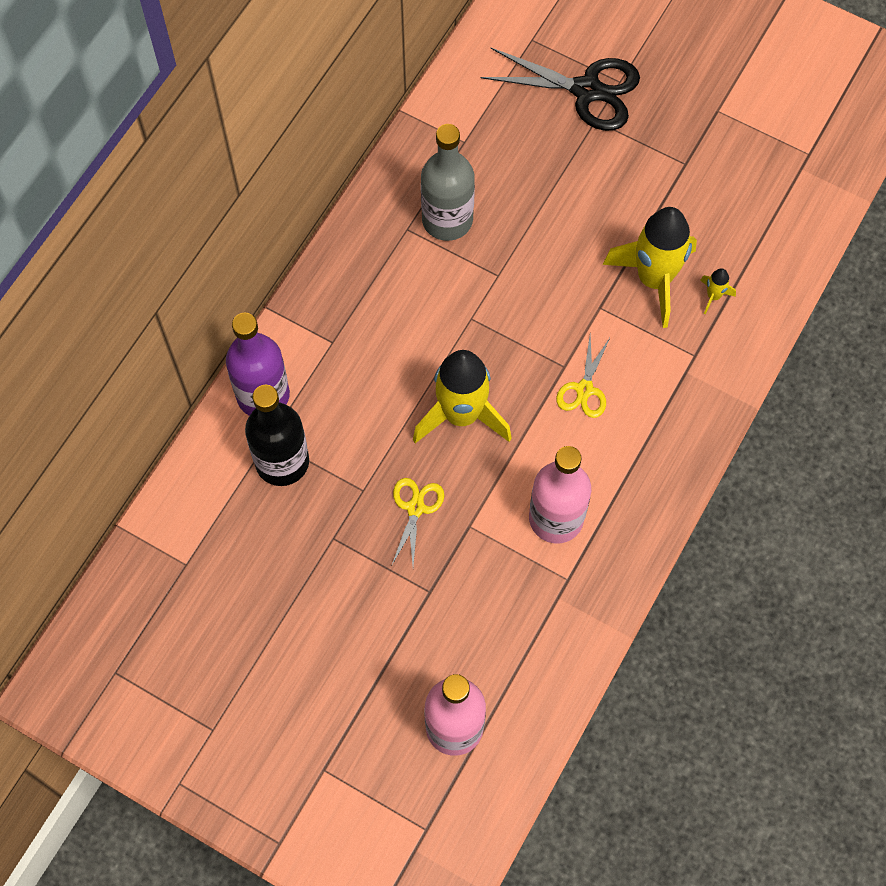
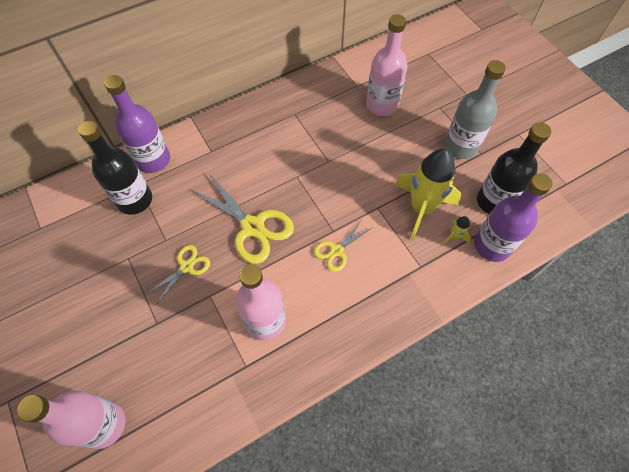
camera: 30 degrees right, 5 degrees down
(447, 220) = (320, 119): grey bottle -> grey bottle (460, 146)
(461, 415) = (252, 227): yellow rocket -> yellow scissors
(517, 155) = (382, 105): none -> pink bottle
(586, 90) = (444, 90): black scissors -> none
(735, 224) = (494, 201): none -> black bottle
(762, 284) = (492, 245): none -> purple bottle

